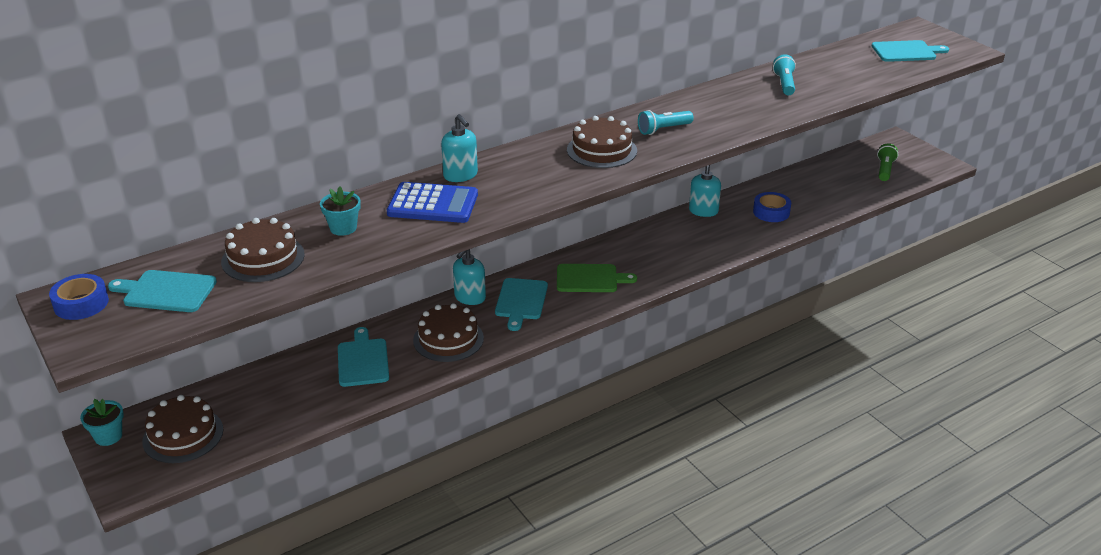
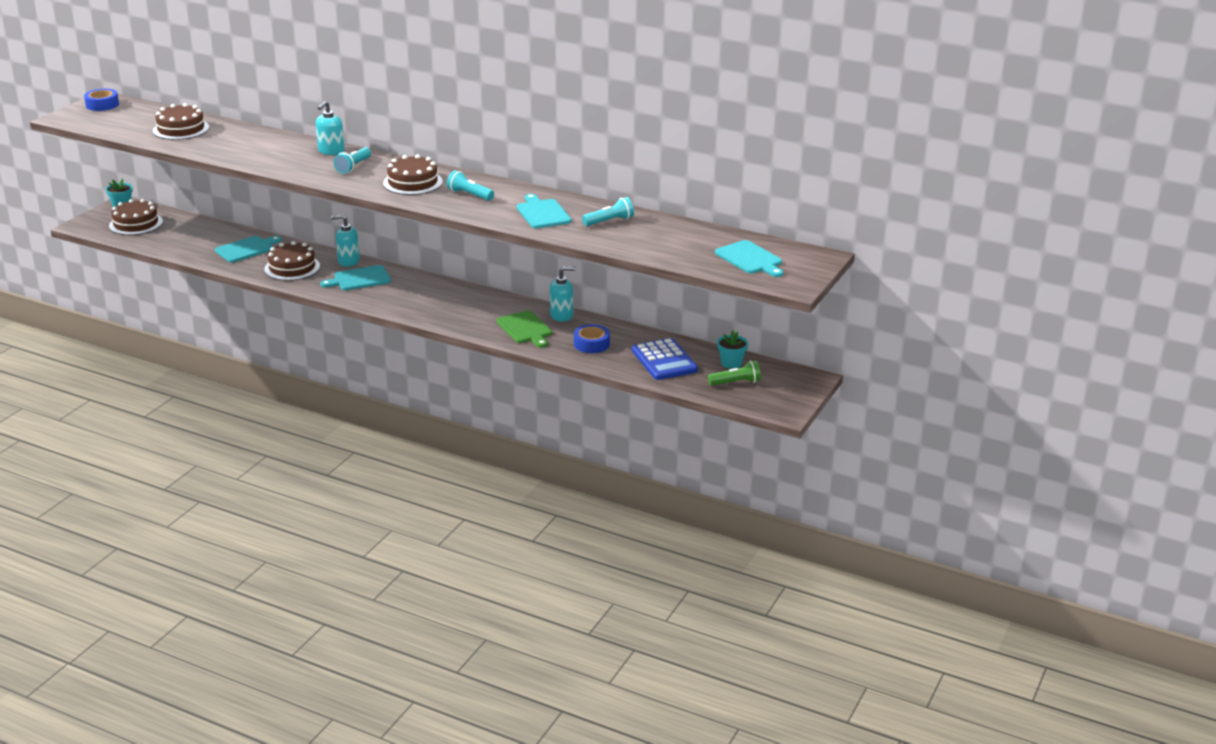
camera: 60 degrees right, 5 degrees down
(166, 291) = (128, 118): turquoise cutting board -> turquoise cutting board (542, 213)
(343, 228) = (232, 138): turquoise flower pot -> turquoise flower pot (731, 363)
(433, 204) = (284, 153): blue calculator -> blue calculator (664, 360)
(522, 172) = (353, 167): none -> turquoise flashlight
(590, 279) = (412, 295): green cutting board -> green cutting board (525, 329)

